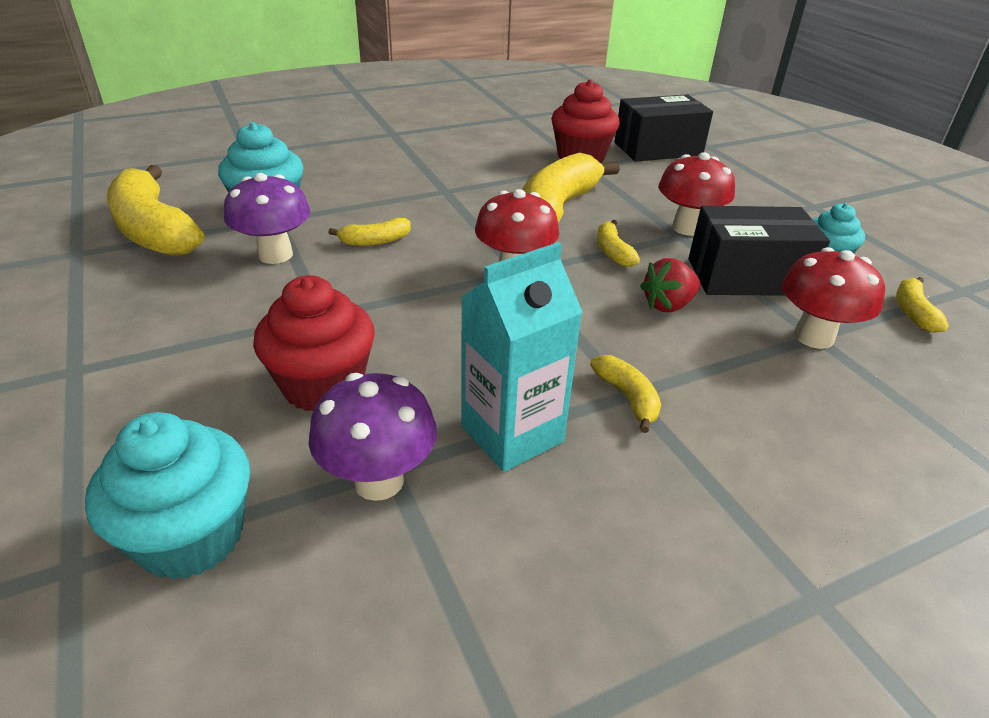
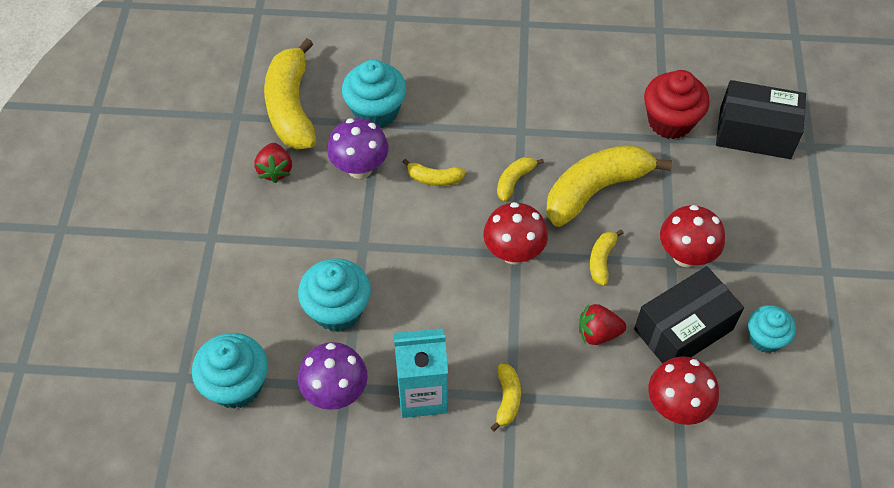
camera: 30 degrees right, 20 degrees up
(155, 283) = (275, 170): none -> red strawberry
(323, 386) = (338, 310): red cupcake -> turquoise cupcake
(746, 276) = (683, 329): black box -> black box turned 60 degrees counterclockwise
(913, 312) = (777, 419): yellow banana -> yellow banana (514, 181)

